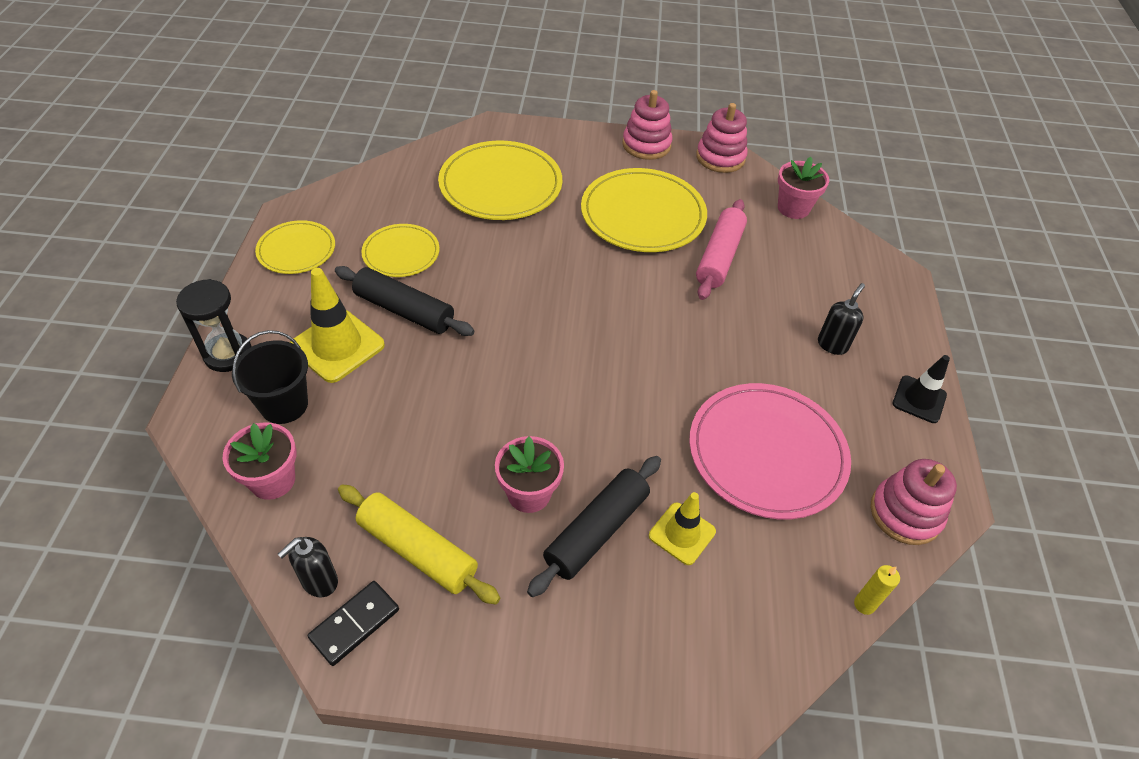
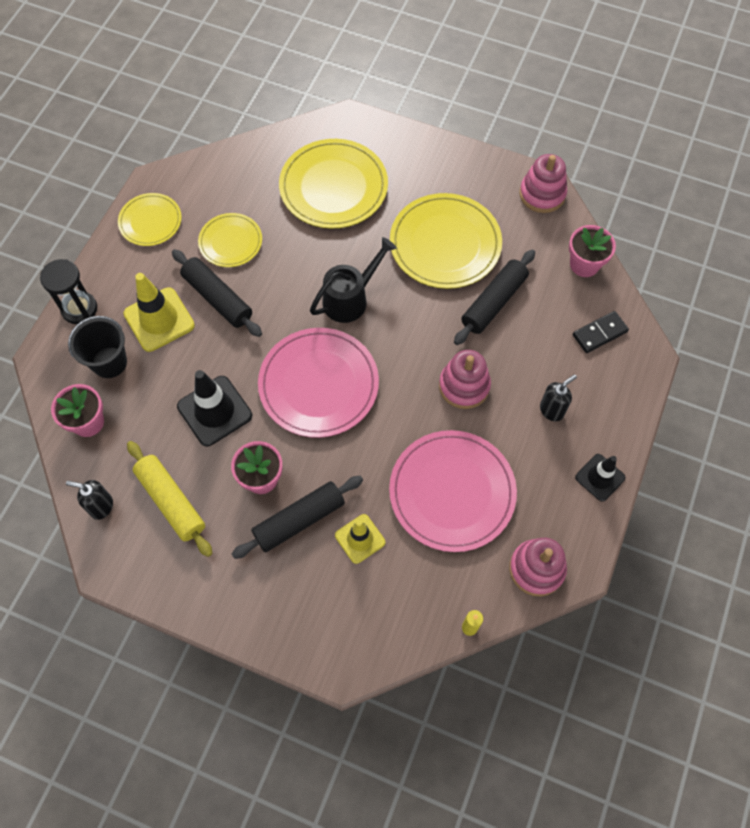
camera: 20 degrees right, 15 degrees up
(319, 581) = (101, 506): black soap dispenser -> black soap dispenser turned 45 degrees clockwise
(354, 624) = (116, 542): black domino -> black domino (599, 333)
(441, 430) = (214, 411): none -> black traffic cone
(560, 374) = (318, 384): none -> pink plate
(562, 282) = (351, 298): none -> black watering can
(646, 145) = (479, 166): pink stacking toy -> pink stacking toy (464, 386)
(719, 257) = (494, 302): pink rolling pin -> black rolling pin

